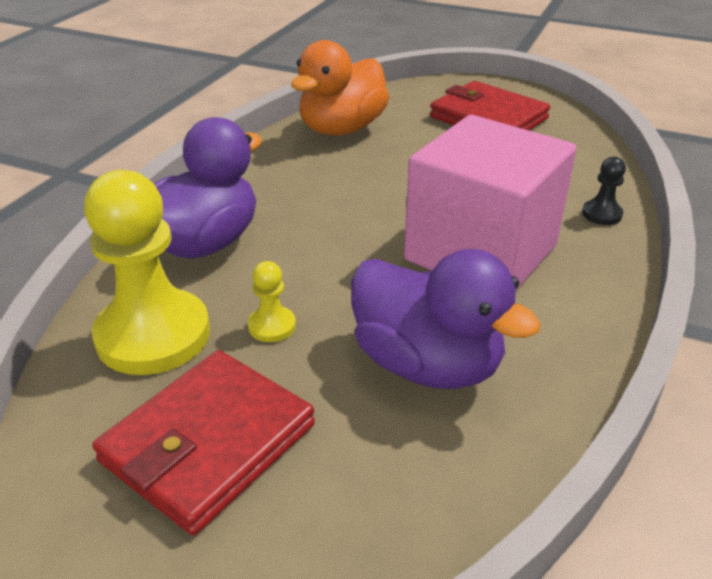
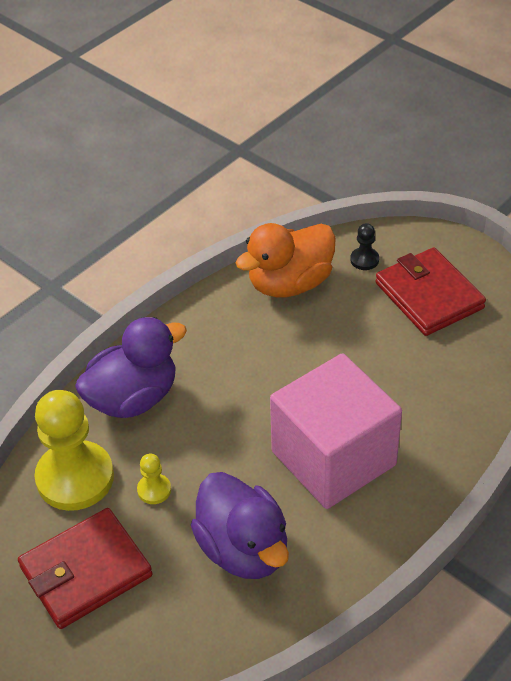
camera: 20 degrees right, 10 degrees up
(601, 214) = (455, 440): black pawn -> black pawn (364, 260)

